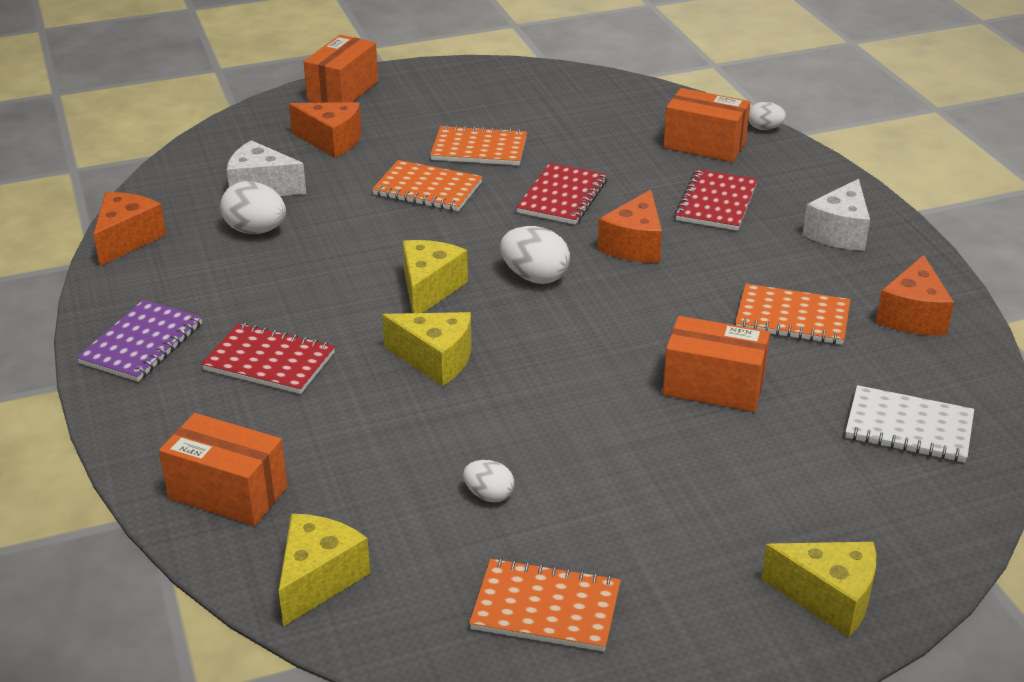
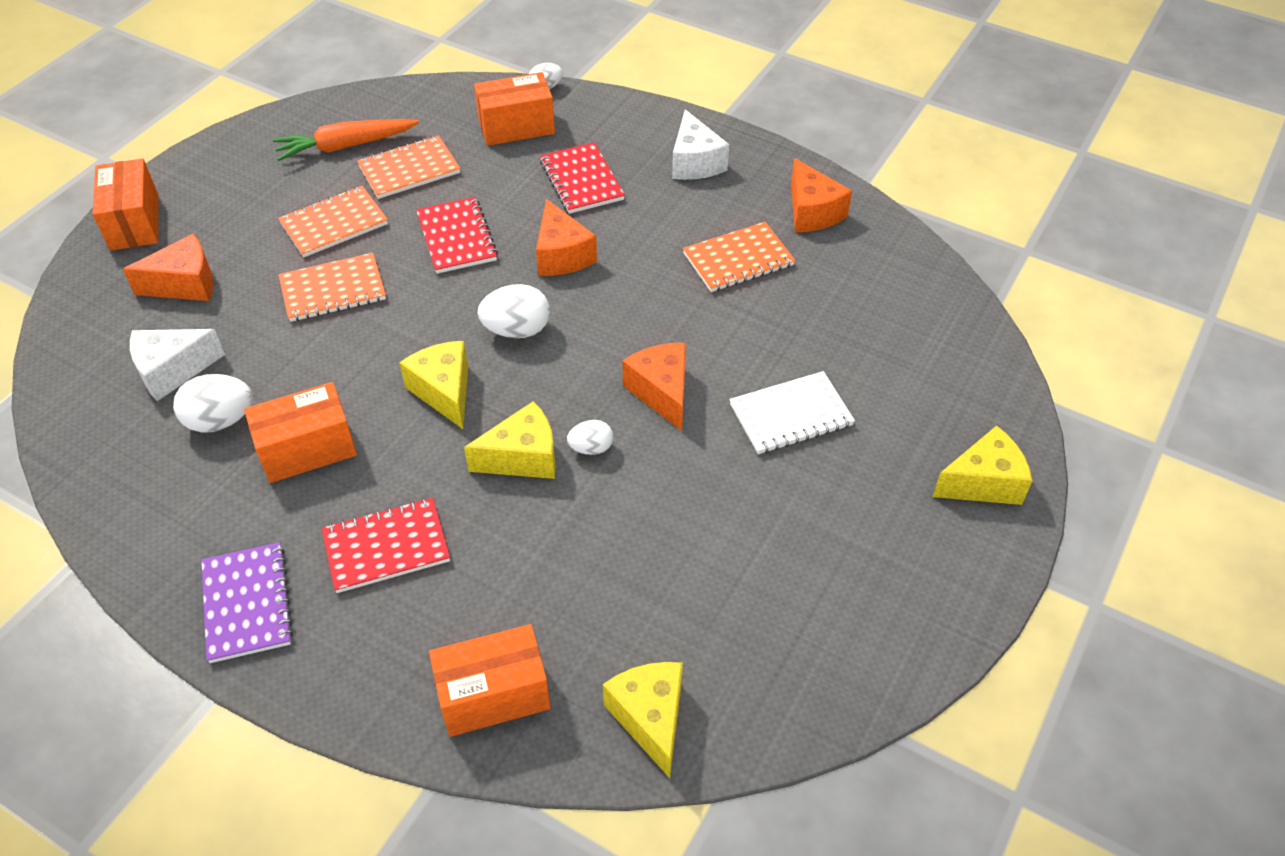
camera: 40 degrees left, 15 degrees up
(127, 239) = (100, 503): orange cheese -> orange cheese (662, 392)
(489, 495) = (693, 554): white egg -> white egg (591, 448)
(546, 608) = (829, 621): orange notebook -> orange notebook (409, 170)
(548, 104) = (346, 146): none -> orange carrot
(713, 386) = (746, 354): orange box -> orange box (307, 449)
(908, 427) = (898, 311): white notebook -> white notebook (791, 415)

